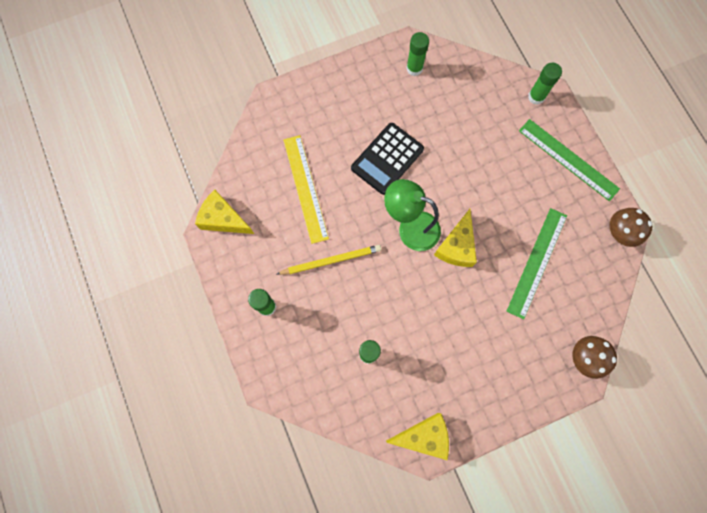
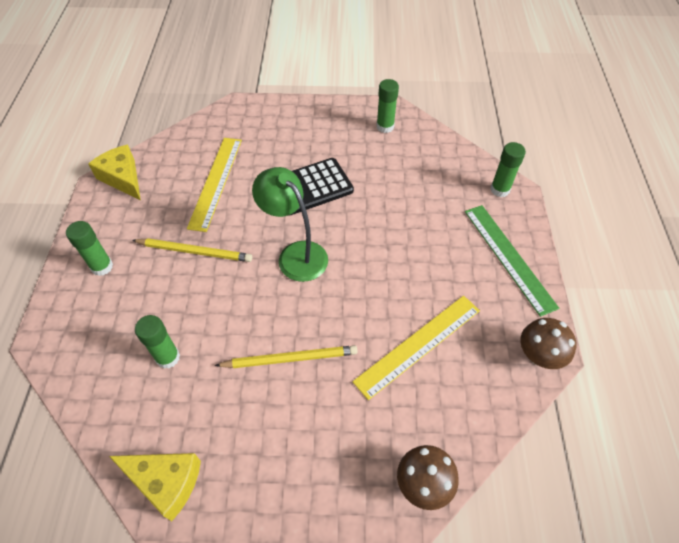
camera: 25 degrees right, 20 degrees down
(455, 314) = (290, 358): none -> yellow pencil
(457, 246) = (334, 291): yellow cheese -> none
(537, 262) = (418, 345): green ruler -> yellow ruler

